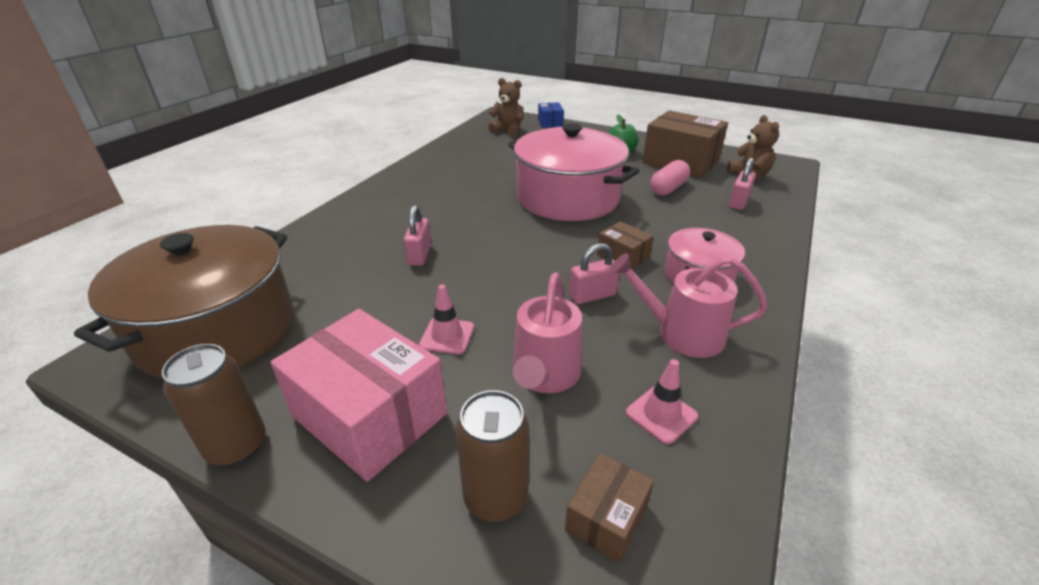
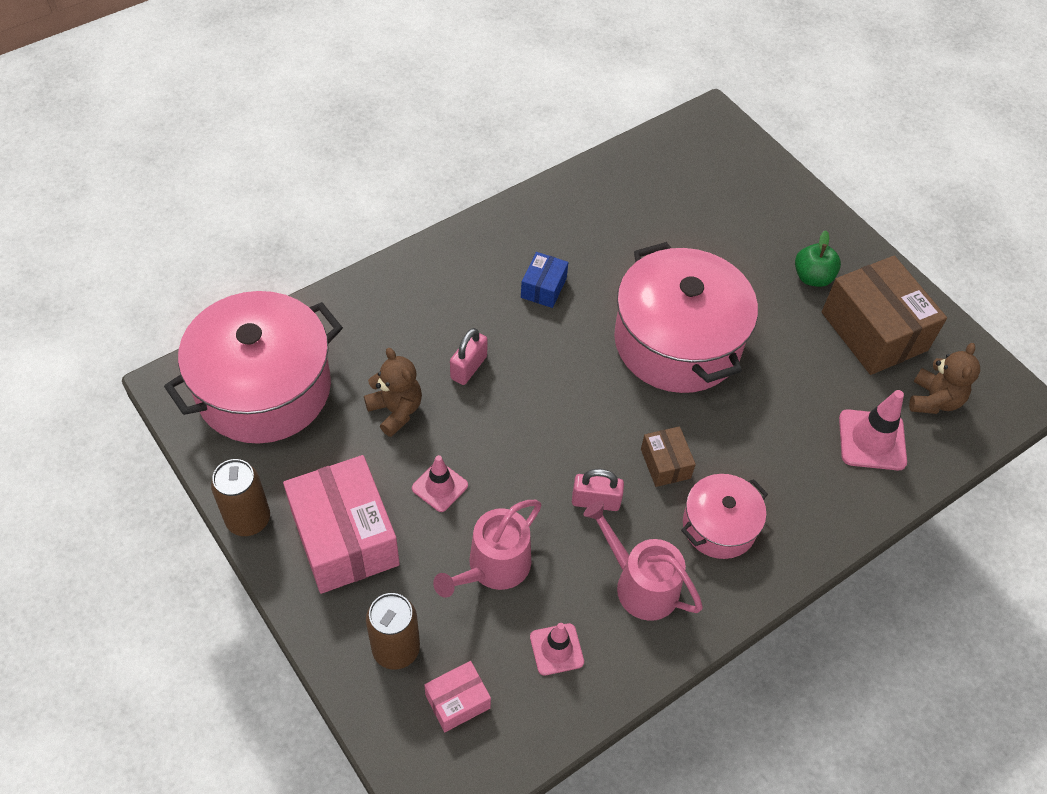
camera: 25 degrees right, 20 degrees up
(217, 329) = (264, 388): brown pot -> pink pot
(508, 130) = (700, 164): brown teddy bear -> brown teddy bear (396, 411)
(550, 123) = (769, 167): blue box -> blue box (543, 288)
(606, 518) = (457, 701): brown box -> pink box
(668, 188) = (809, 377): pink capsule -> none
(738, 202) = (872, 440): pink padlock -> pink traffic cone

